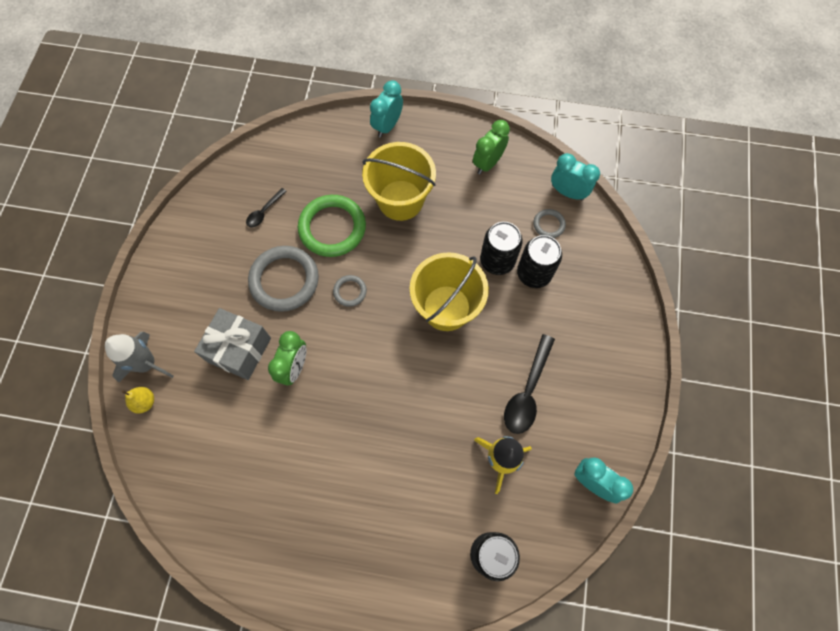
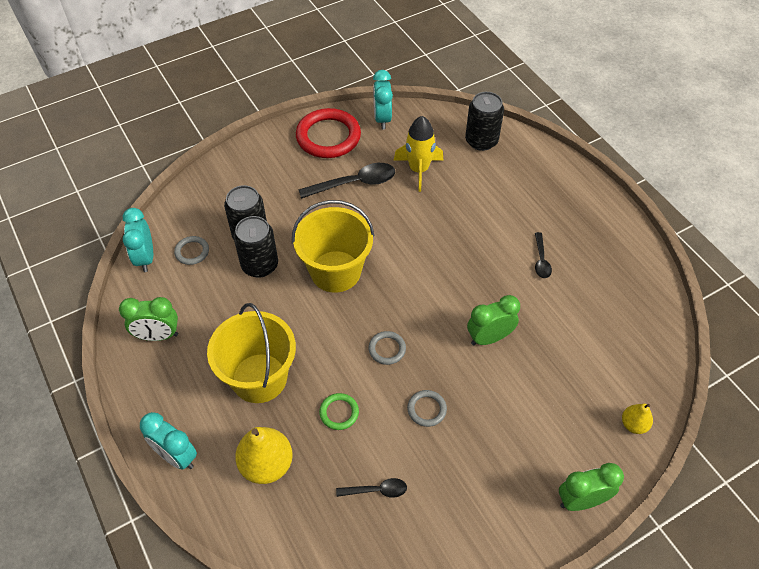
camera: 130 degrees left, 15 degrees down
(142, 319) = (581, 500): none -> green clock
(146, 364) = (608, 455): grey rocket -> none
(239, 350) = (519, 391): grey gift -> none
(284, 280) = (426, 409): grey ring -> grey ring, size x0.48
(320, 474) = (541, 260): none -> black spoon
(332, 228) = (339, 412): green ring -> green ring, size x0.48
(337, 167) = (266, 464): none -> yellow pear
(387, 126) = (176, 456): turquoise clock -> turquoise clock turned 45 degrees clockwise
(604, 413) = (328, 137): none -> red ring

